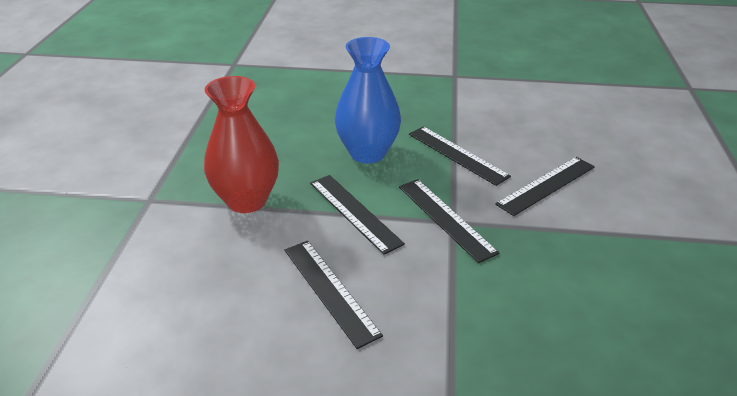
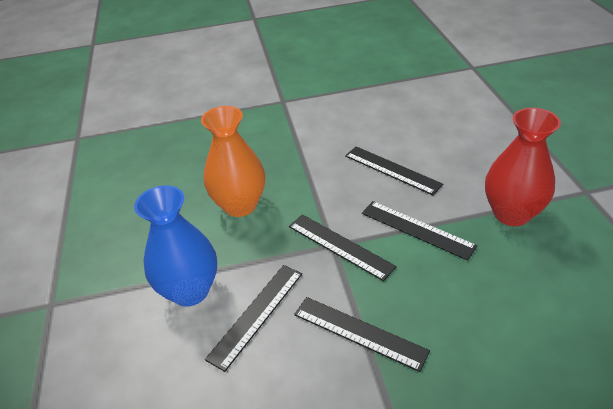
camera: 165 degrees right, 5 degrees up
(367, 153) = (454, 303): blue vase -> blue vase (190, 291)
(562, 301) = (240, 205): none -> orange vase

